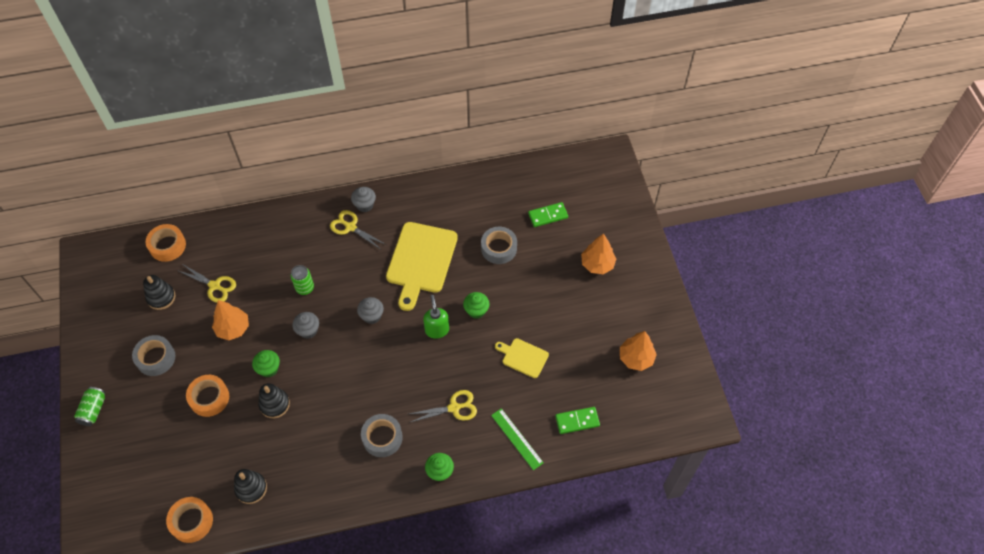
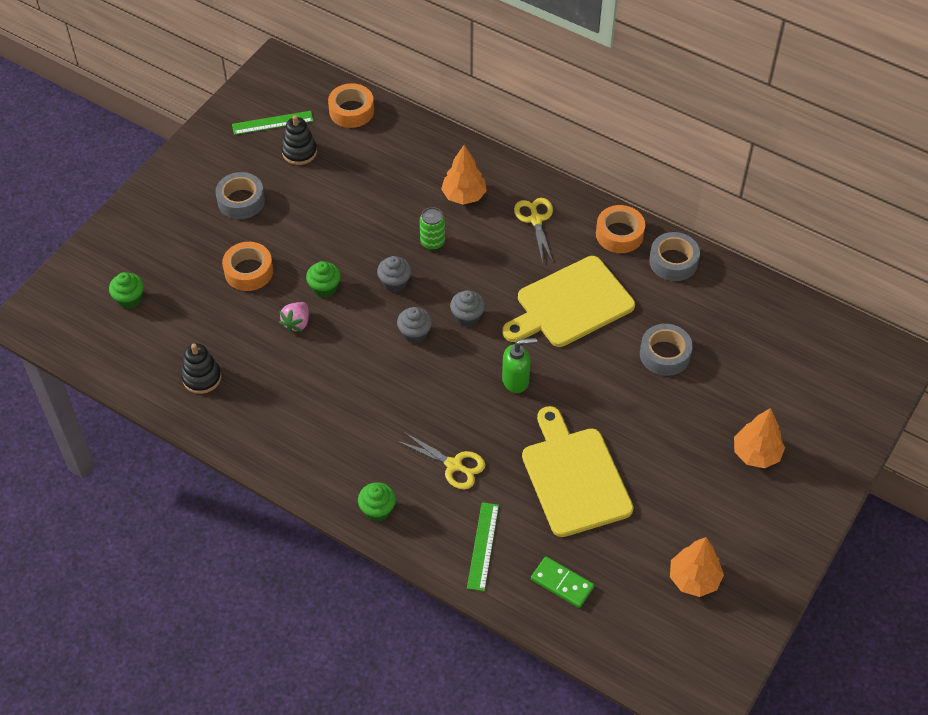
camera: 45 degrees right, 5 degrees down
(93, 410) = (148, 204): green can -> none
(122, 292) = (272, 122): none -> green ruler
(191, 521) = (127, 362): orange tape -> orange tape (619, 234)
(214, 286) = (355, 177): yellow scissors -> none
(233, 328) = (331, 227): orange tree -> orange tree (464, 196)
(274, 404) = (297, 323): black stacking toy -> pink strawberry
(365, 205) = (572, 209): grey cupcake -> grey cupcake (415, 334)
(382, 438) = (358, 434): grey tape -> grey tape (673, 261)
(437, 330) = (516, 380): green soap dispenser -> green soap dispenser turned 45 degrees clockwise
(476, 311) = (575, 395): green cupcake -> green cupcake (130, 299)
(523, 357) = (574, 477): yellow cutting board -> yellow cutting board, size x1.94
(548, 216) = (755, 364): green domino -> none

